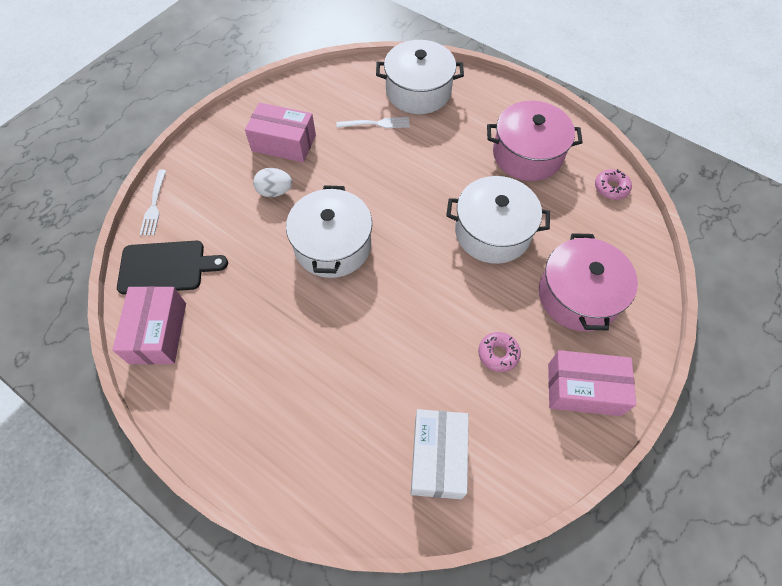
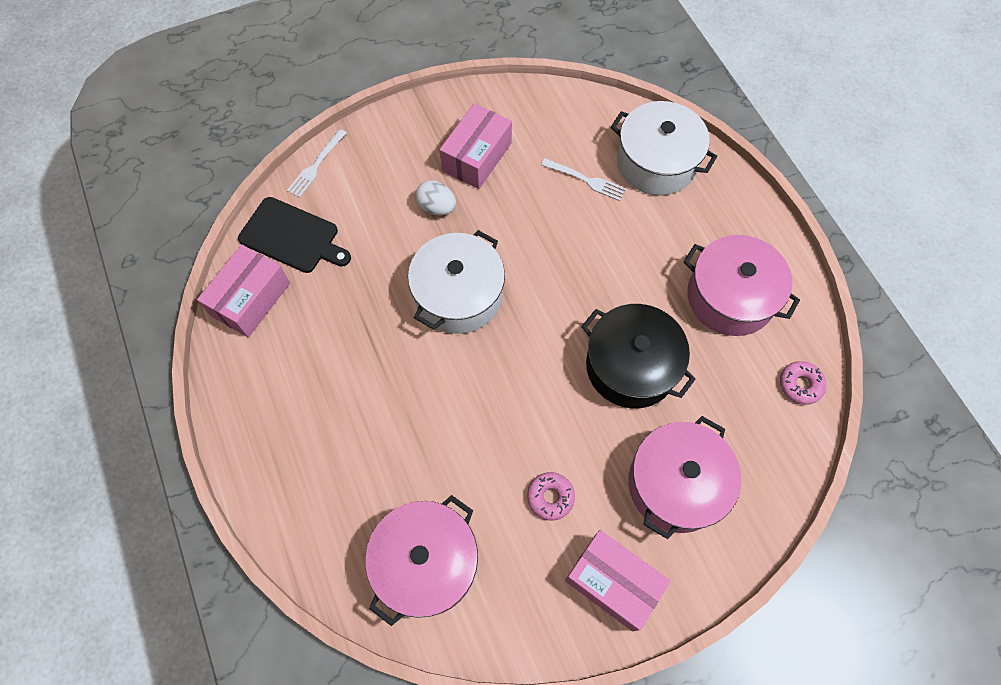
camera: 30 degrees right, 5 degrees up
(284, 143) = (477, 157): pink box -> pink box turned 75 degrees clockwise
(437, 458) = (426, 563): white box -> pink pot
(492, 232) = (631, 366): white pot -> black pot

